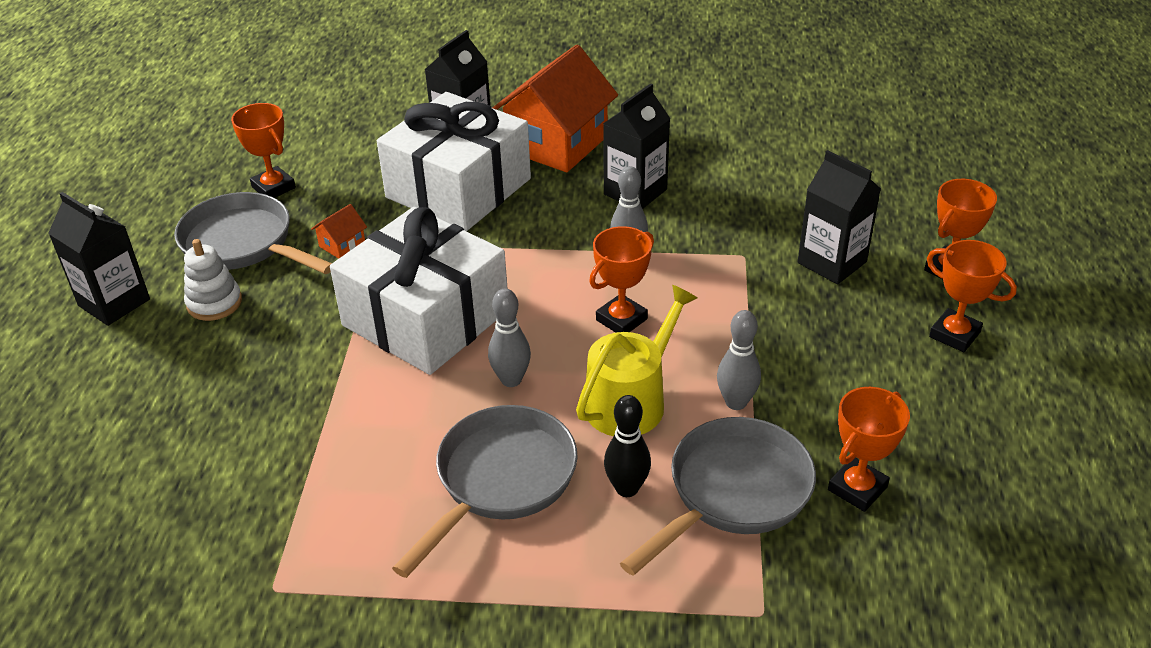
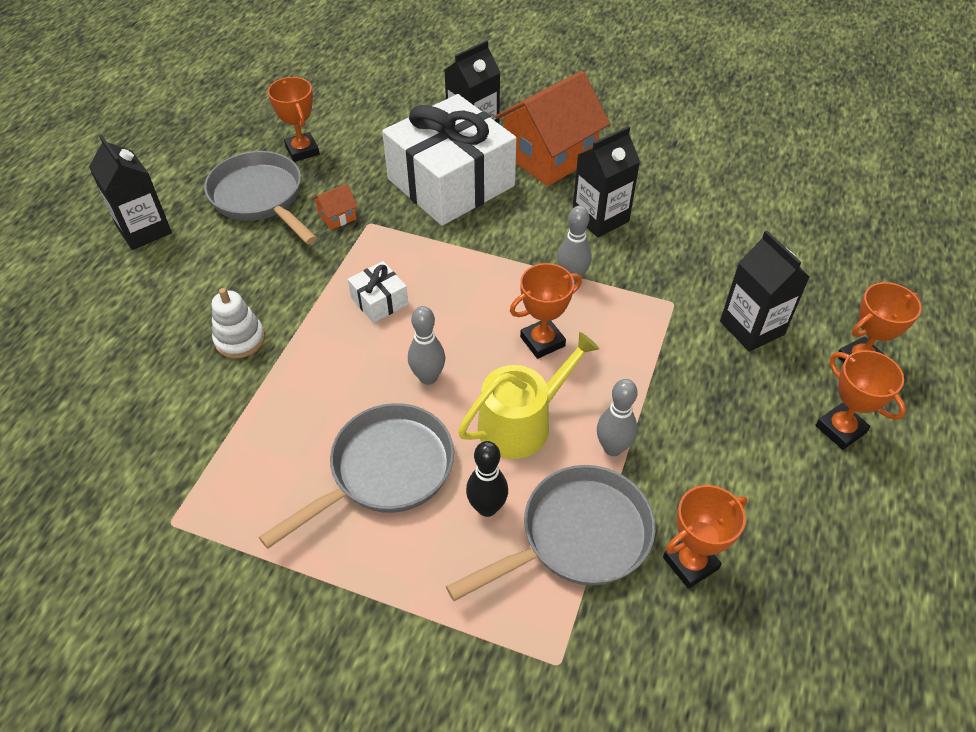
camera: 15 degrees right, 10 degrees up
(214, 303) = (219, 248): white stacking toy -> white stacking toy (240, 339)
(425, 318) = (379, 301): white gift -> white gift, size x0.41

